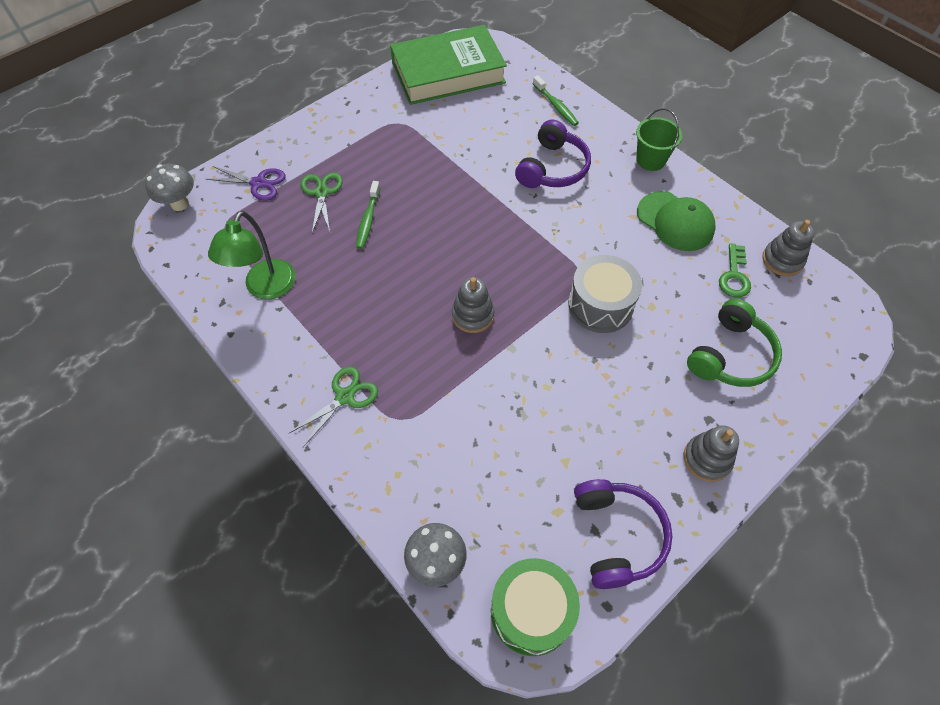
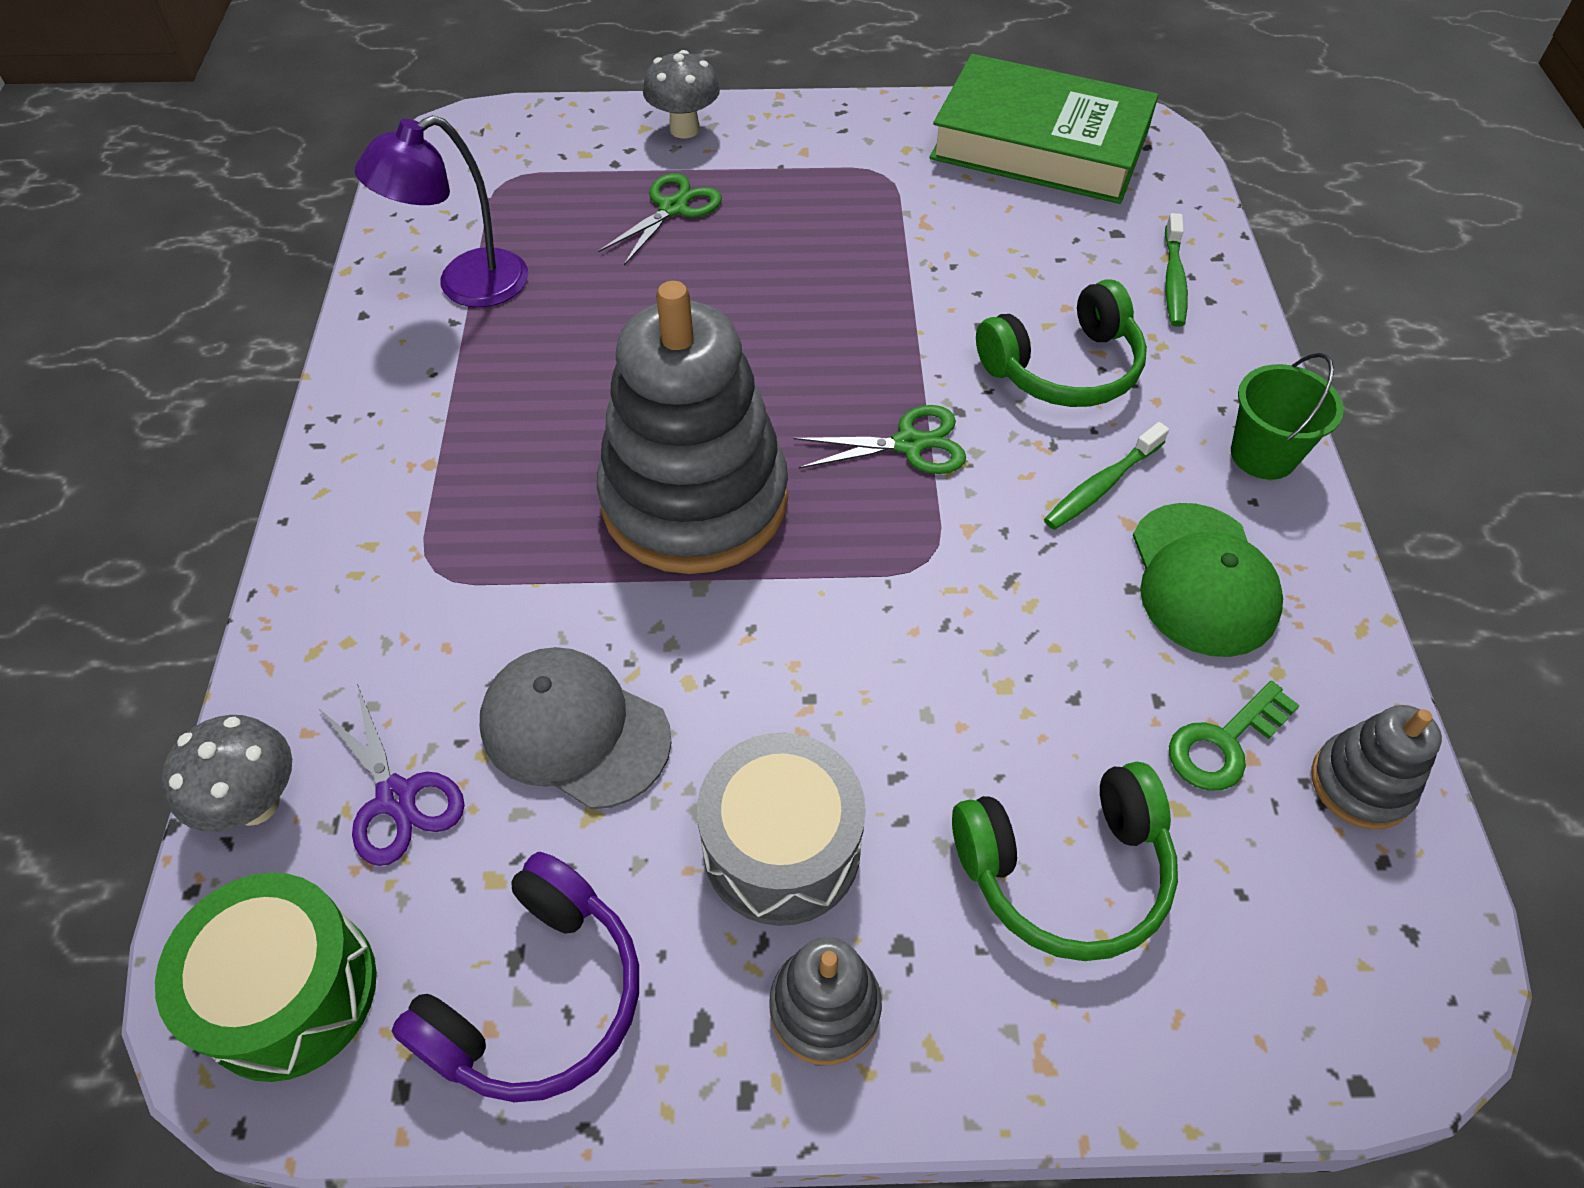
camera: 40 degrees right, 5 degrees down
(180, 204) = (485, 125): grey mushroom -> grey mushroom (684, 129)
(259, 183) = (606, 152): purple scissors -> purple scissors (397, 798)
(265, 288) = (466, 286): green lamp -> purple lamp
(345, 396) = (402, 488): green scissors -> green scissors (909, 444)
(368, 220) = (695, 279): green toothbrush -> green toothbrush (1101, 486)
(473, 315) = (695, 500): grey stacking toy -> grey stacking toy, size x2.21
(526, 436) = (574, 730): none -> grey cap
(553, 168) = (1063, 368): purple headphones -> green headphones
(600, 305) = (914, 622): grey drum -> grey drum (781, 848)

